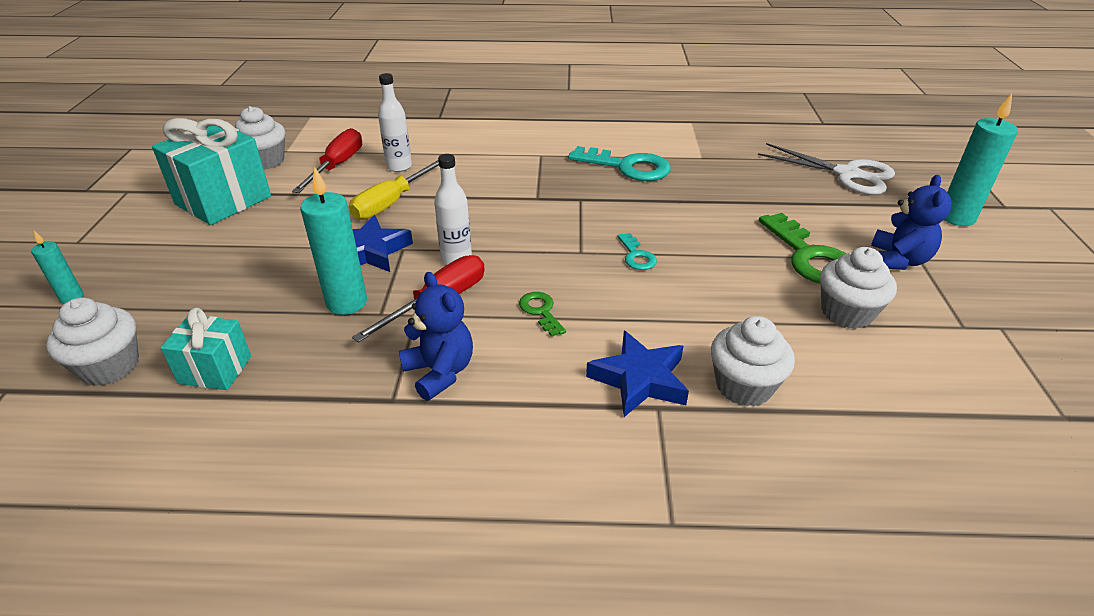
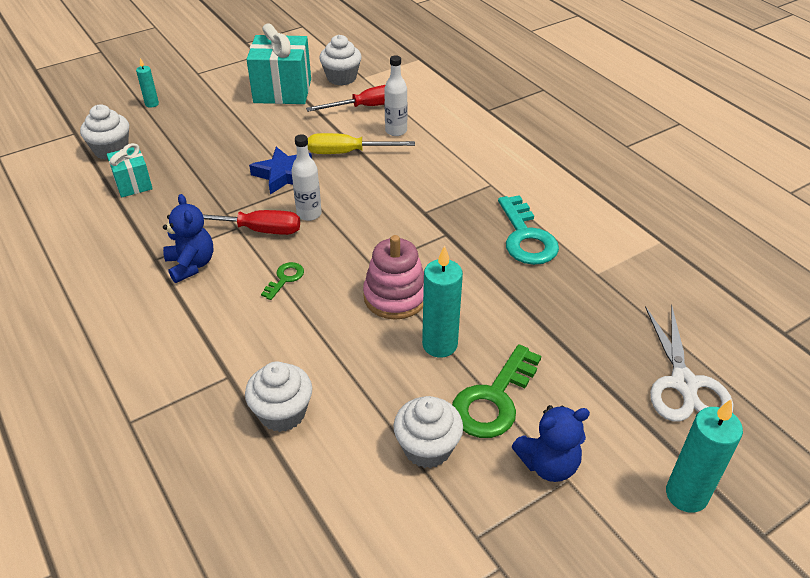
camera: 55 degrees right, 5 degrees up
(347, 303) = (225, 195): turquoise candle -> turquoise candle (439, 345)
(440, 372) = (191, 265): blue teddy bear -> blue teddy bear turned 45 degrees counterclockwise
(636, 256) = (395, 296): turquoise key -> pink stacking toy
(639, 379) = (250, 356): blue star -> none

